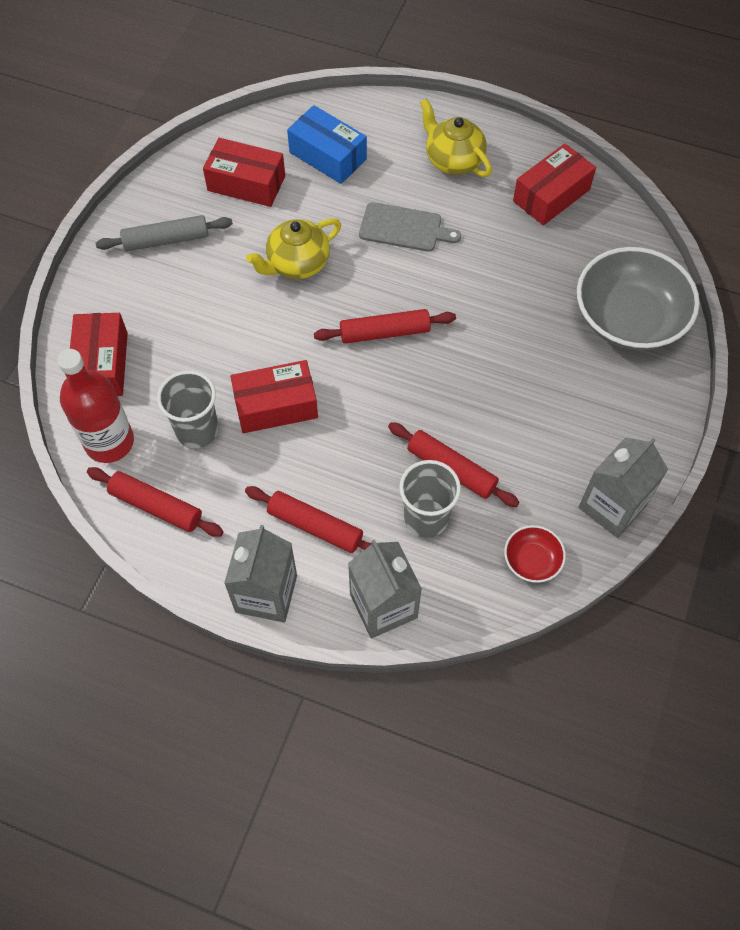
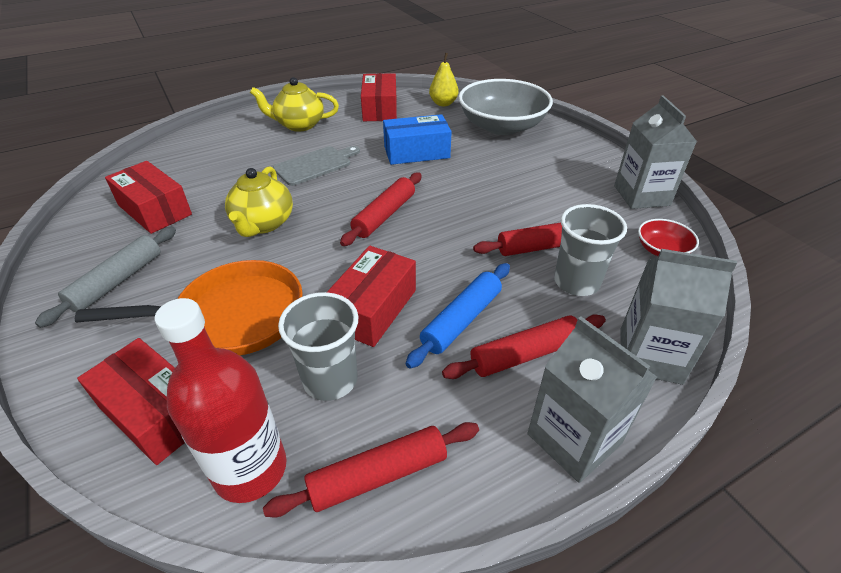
camera: 50 degrees left, 20 degrees down
(197, 333) = (233, 316): none -> orange pan
(246, 183) = (155, 210): red box -> red box turned 75 degrees clockwise
(314, 467) = (461, 320): none -> blue rolling pin
(327, 156) = (206, 164): blue box -> blue box (416, 152)
(623, 237) = (443, 103): none -> yellow pear

